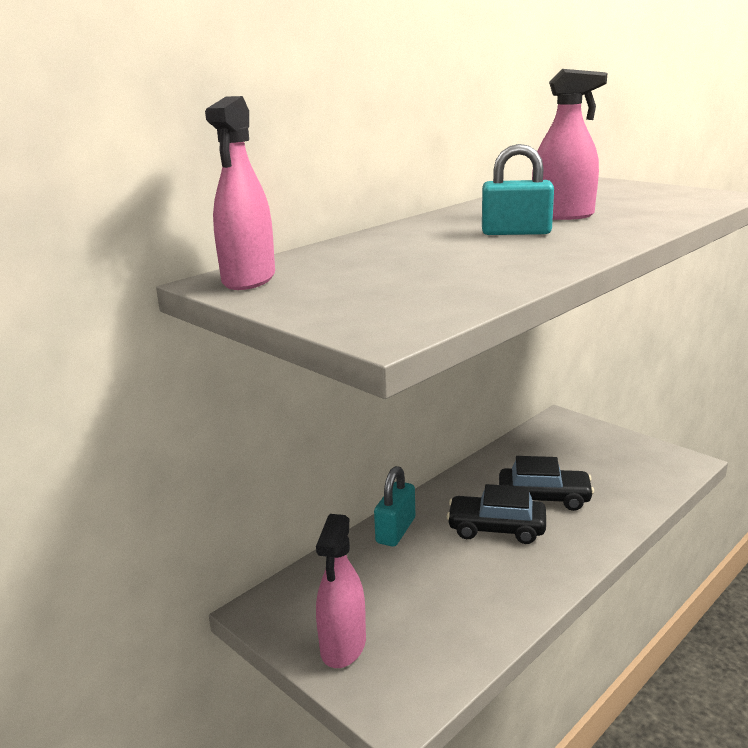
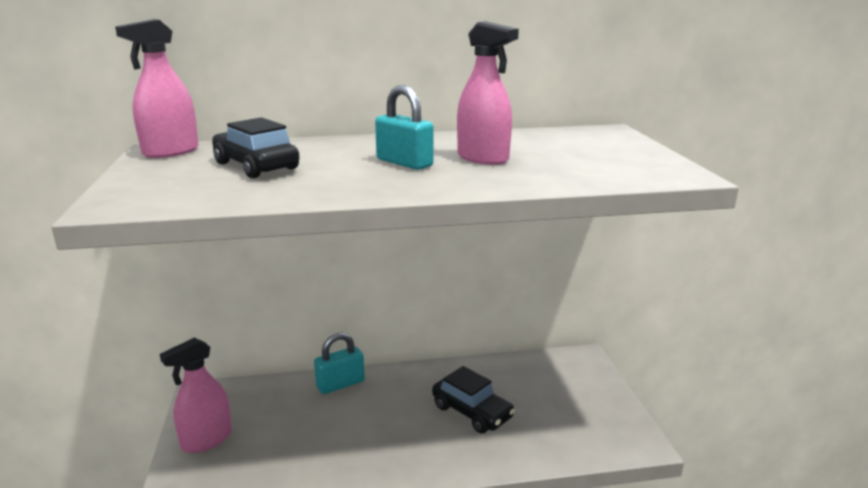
camera: 35 degrees right, 0 degrees up
(496, 528) = (404, 416): black car -> black car (256, 166)

